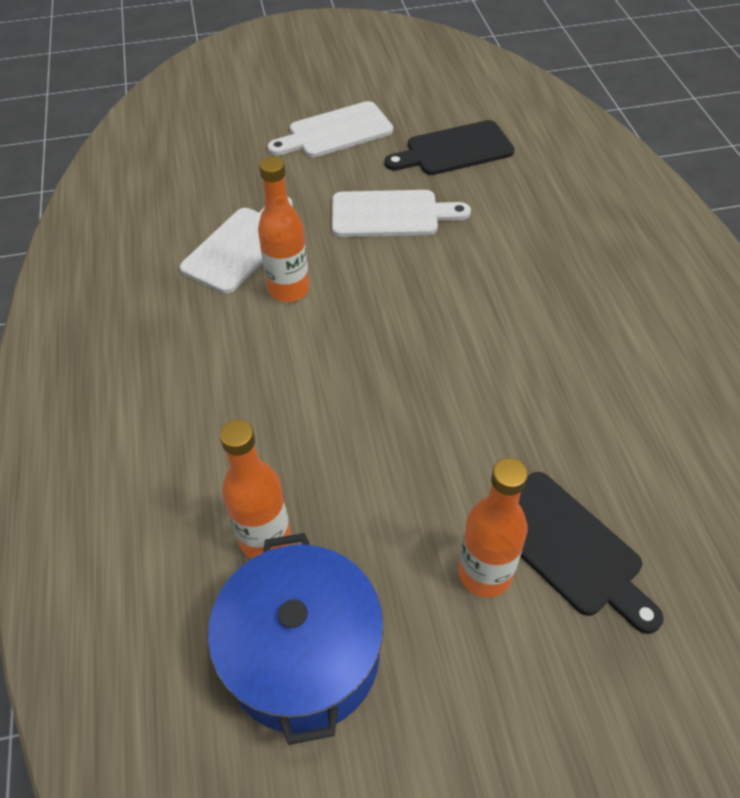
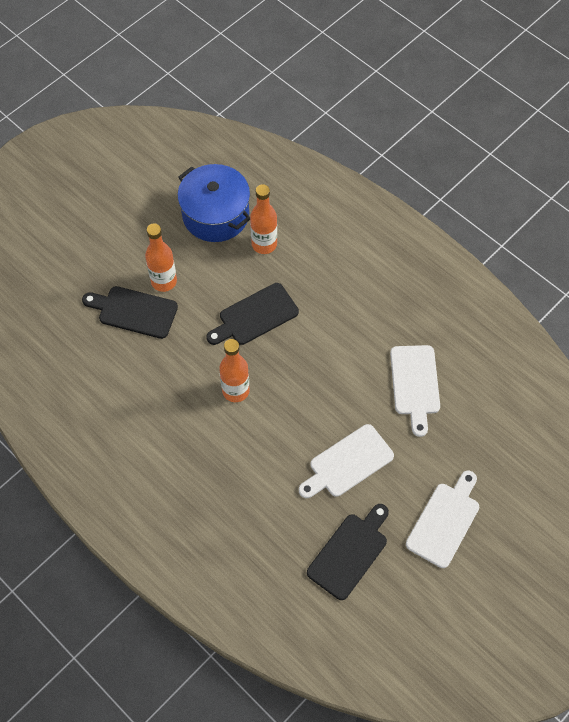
camera: 145 degrees right, 10 degrees up
(289, 289) = (361, 371): orange bottle -> orange bottle (235, 391)
(371, 430) = (255, 316): none -> black cutting board

